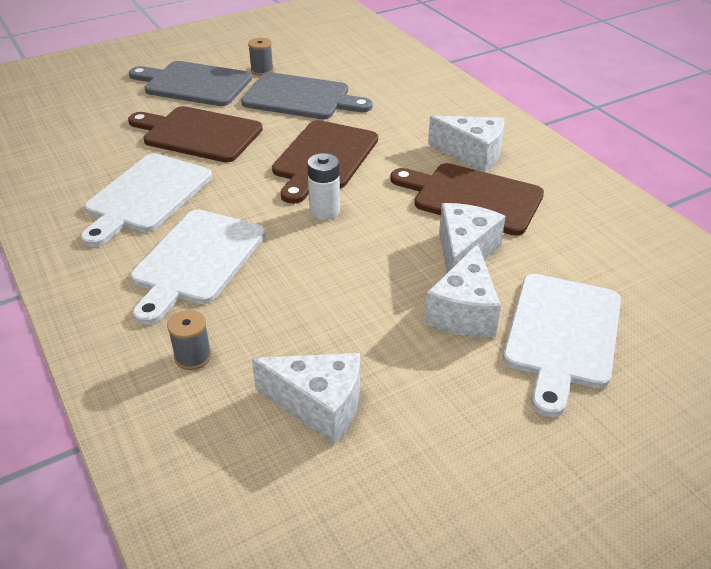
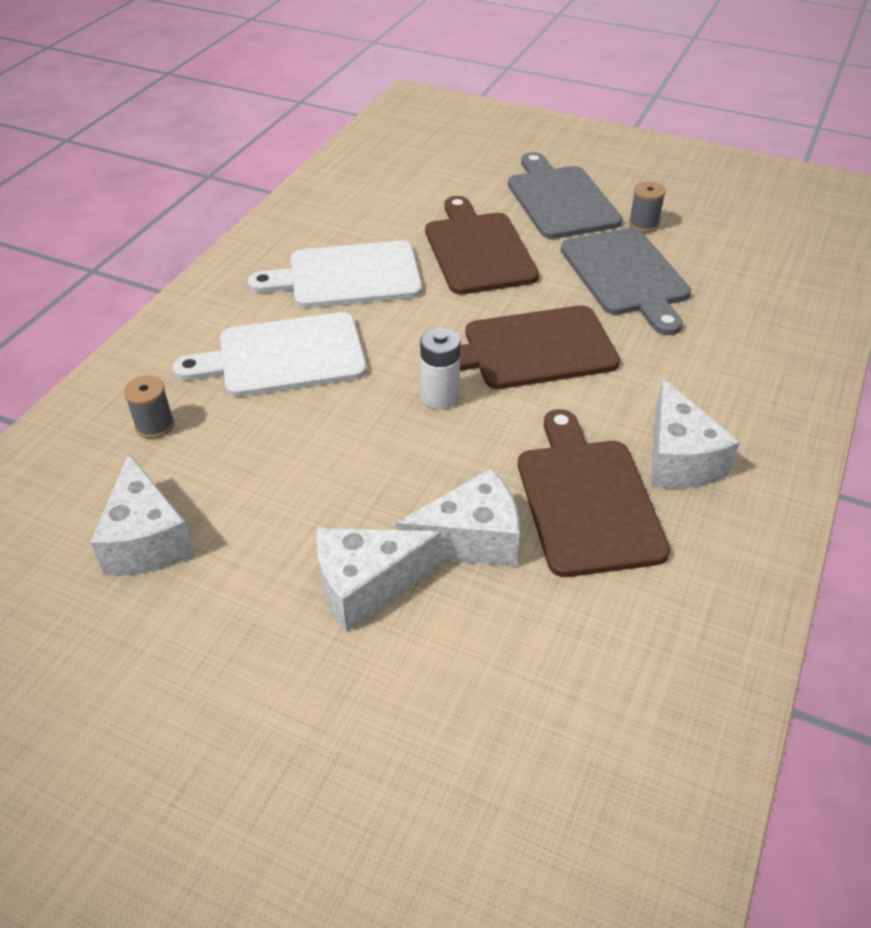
camera: 55 degrees right, 5 degrees up
(561, 335) = (397, 693): white cutting board -> none

